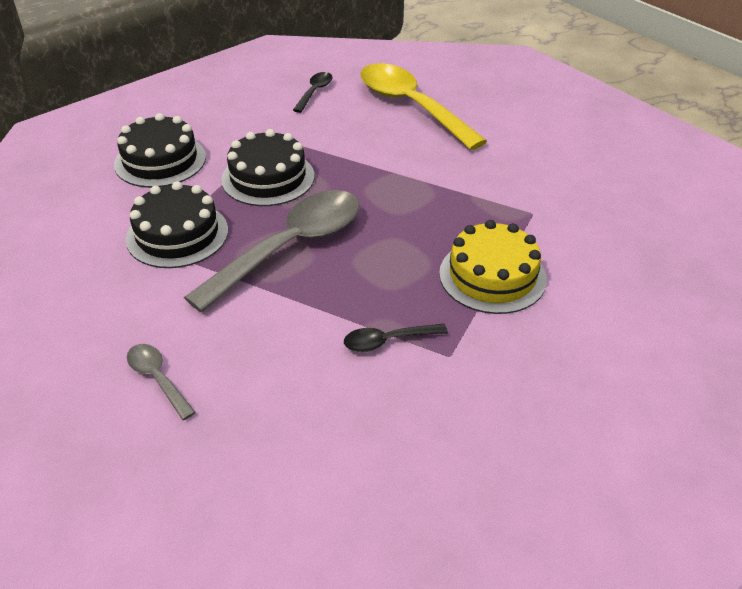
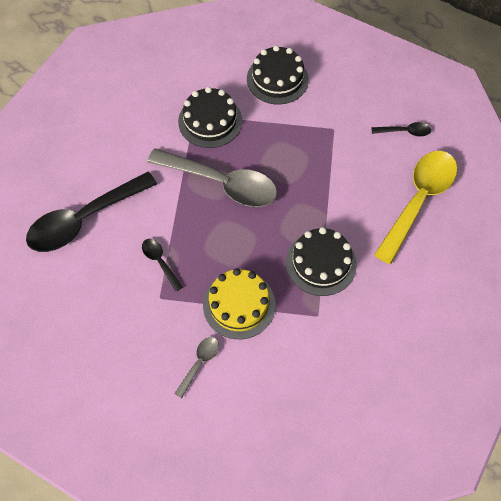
camera: 70 degrees right, 20 degrees up
(157, 378) = (97, 164): grey spoon -> grey spoon (199, 363)
(258, 419) = (84, 219): none -> black spoon
(268, 178) = (286, 144): black cake -> black cake (321, 263)

